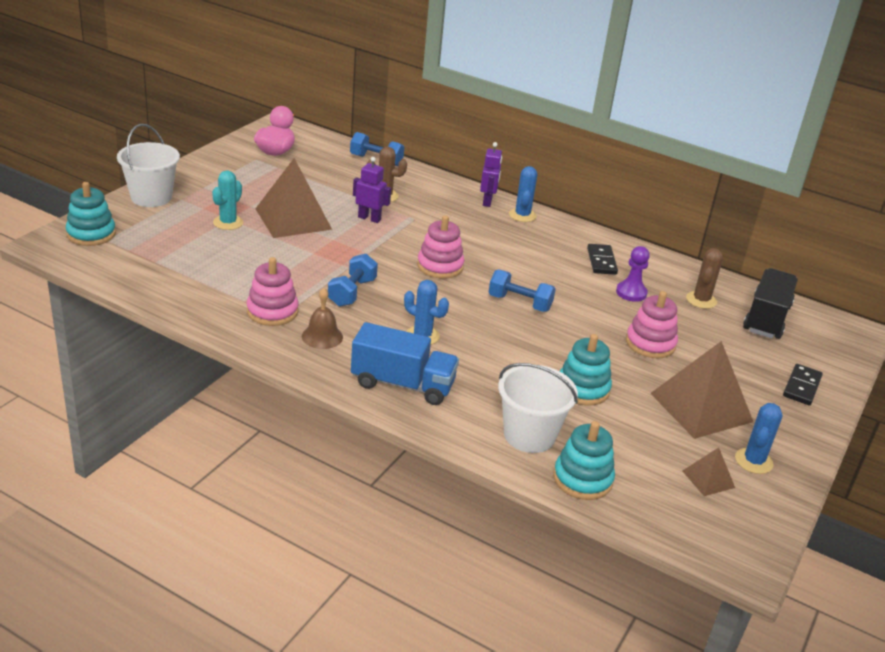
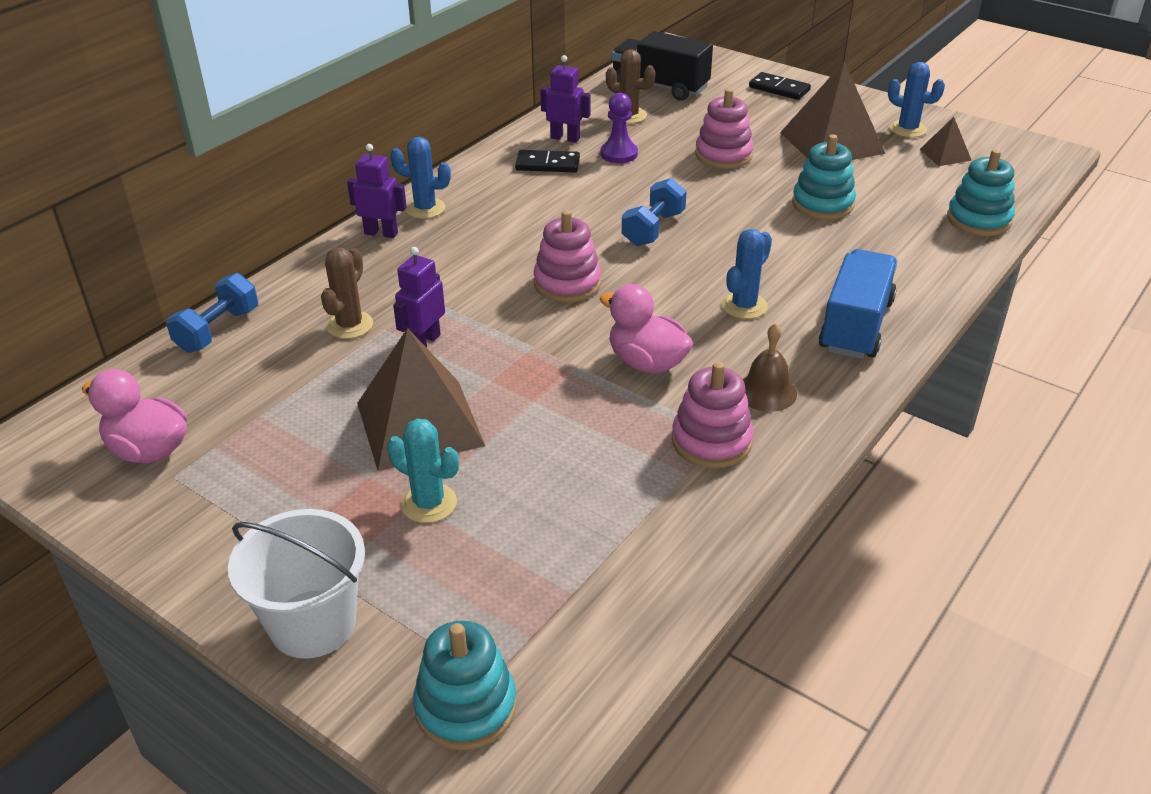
camera: 80 degrees left, 5 degrees up
(352, 292) = (646, 363): blue dumbbell -> pink duck
(529, 435) = (920, 244): white bucket -> none
(647, 269) = (565, 138): none -> purple robot

